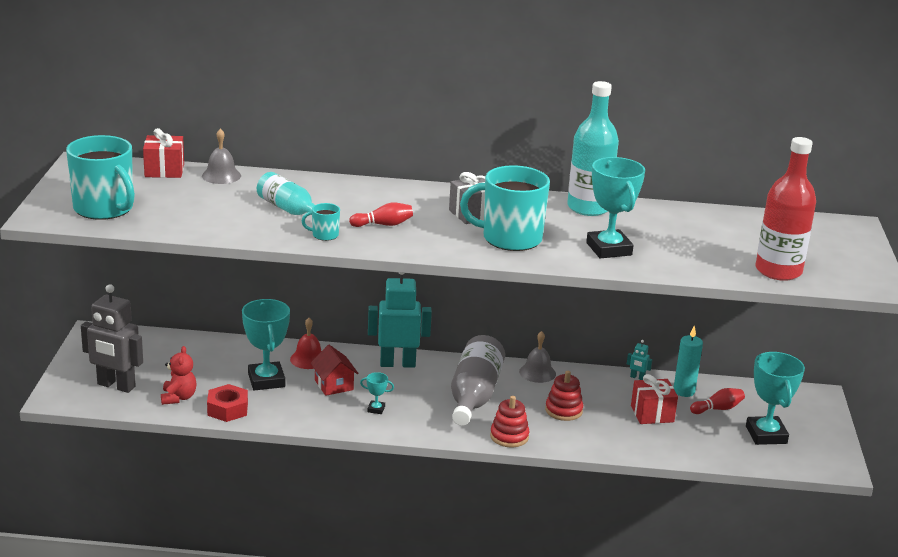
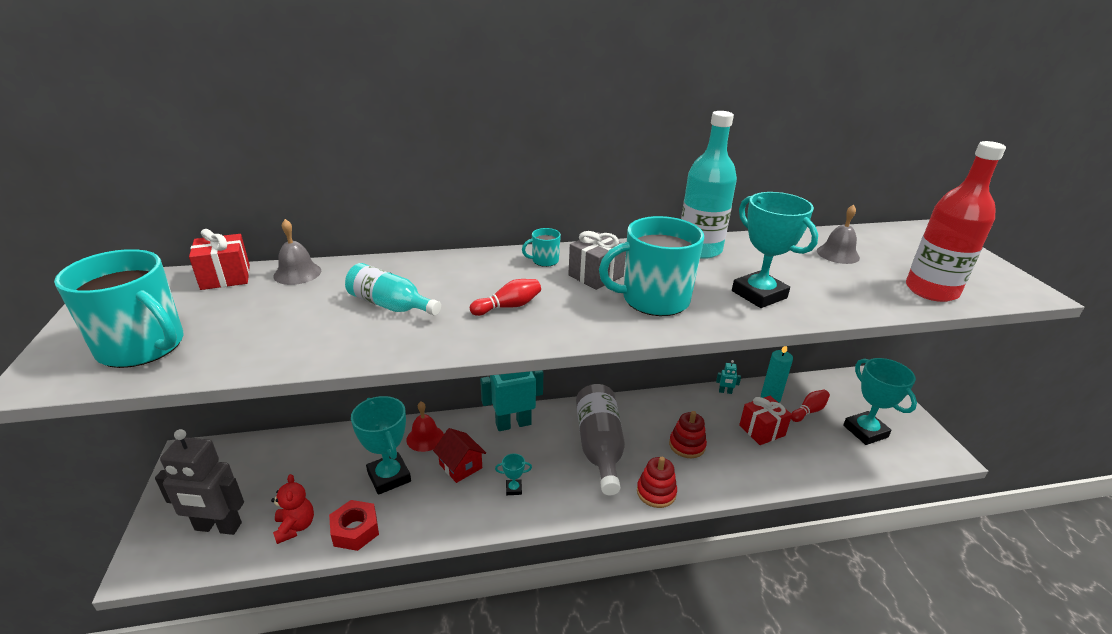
camera: 15 degrees left, 5 degrees up
(324, 235) = (446, 334): turquoise mug -> turquoise mug (544, 261)
(537, 372) = (641, 405): grey bell -> grey bell (838, 254)

